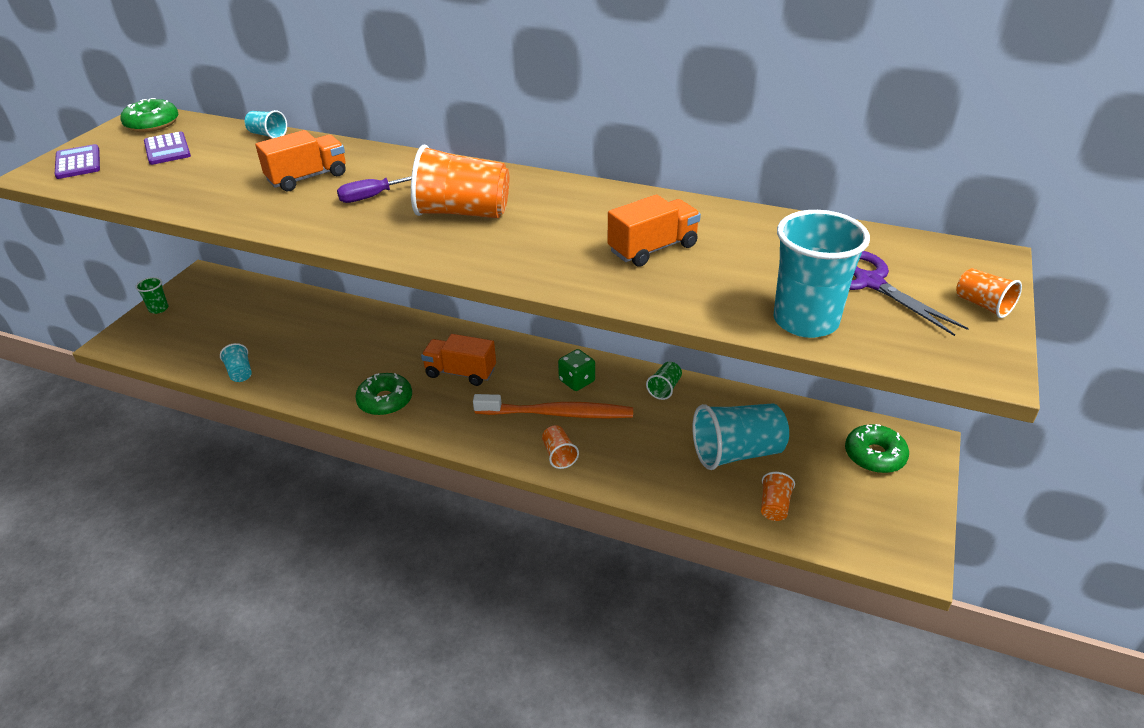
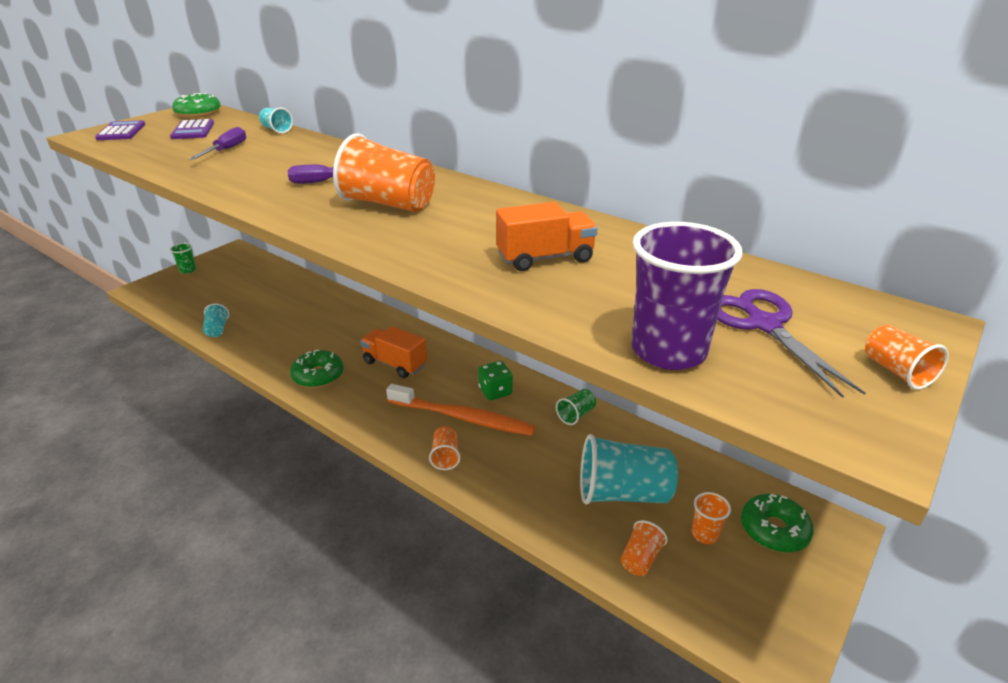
camera: 15 degrees right, 5 degrees down
(231, 171) = (226, 150): none -> purple screwdriver
(307, 178) = (281, 162): orange truck -> none
(805, 321) = (668, 351): turquoise cup -> purple cup
(819, 473) = (704, 534): none -> orange cup

